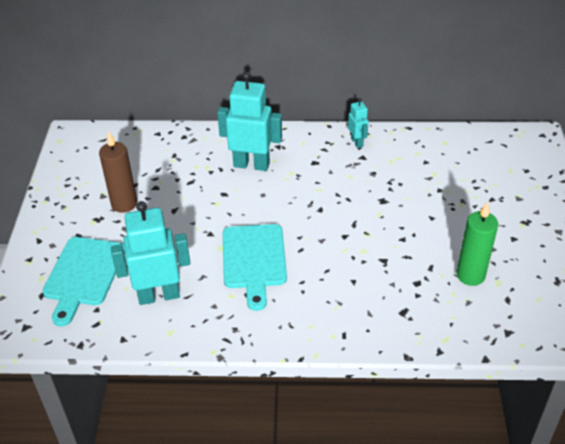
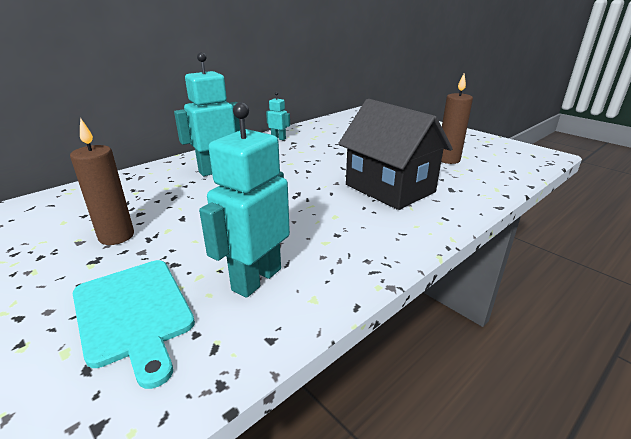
camera: 45 degrees left, 15 degrees down
(254, 260) = (307, 213): turquoise cutting board -> none
(353, 275) = (390, 188): none -> black house
(470, 275) = (448, 160): green candle -> brown candle

